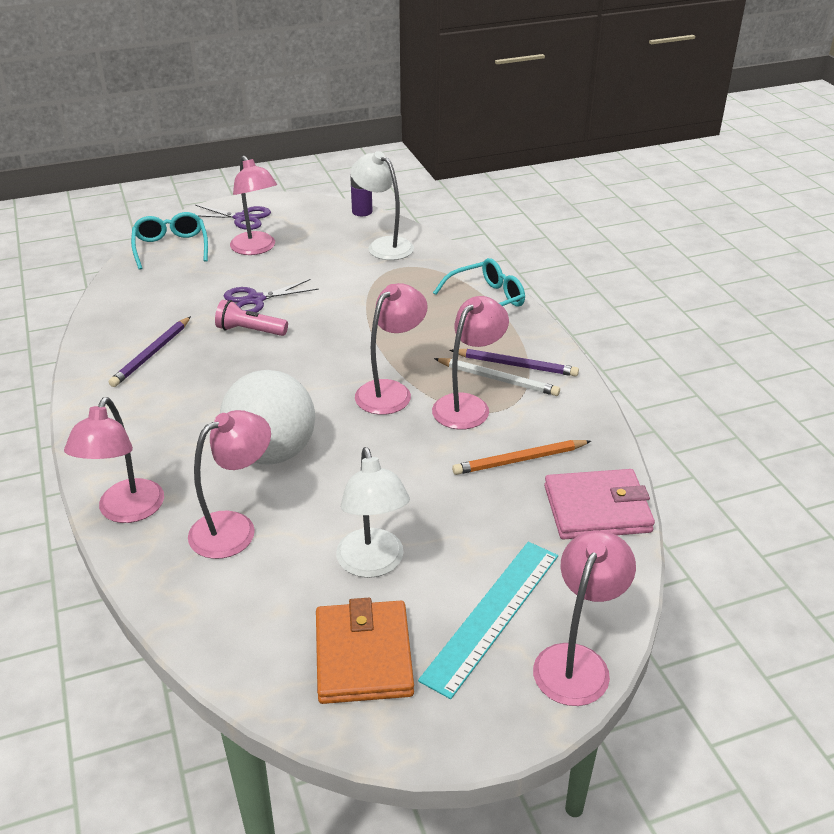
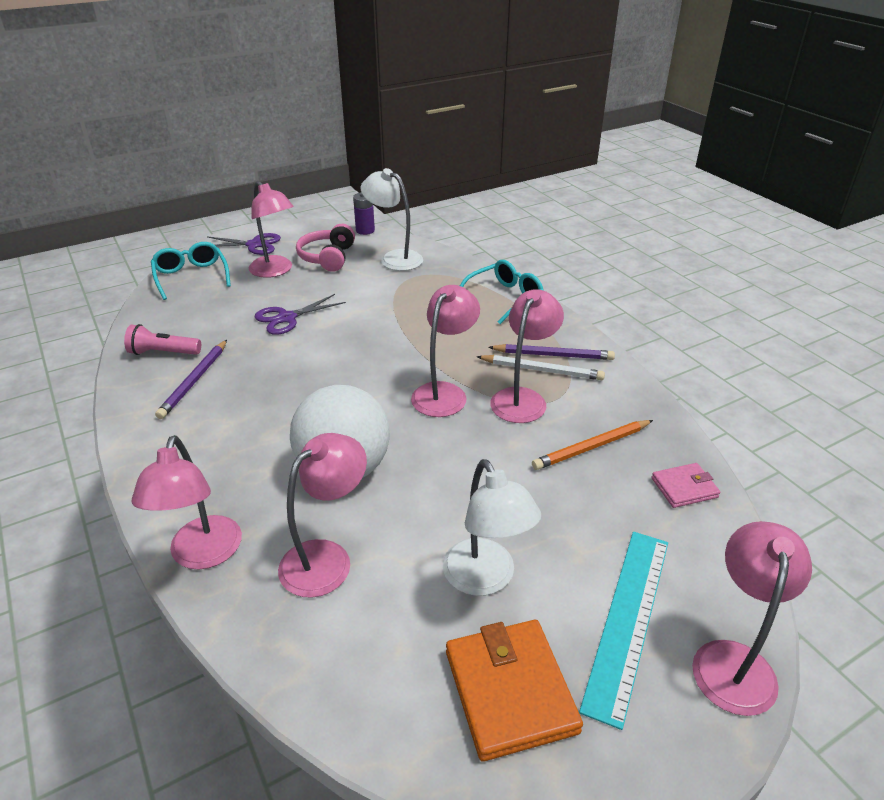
camera: 10 degrees left, 0 degrees up
(250, 331) = (289, 348): pink flashlight -> pink flashlight (163, 353)
(314, 238) = (328, 257): none -> pink headphones
(597, 509) = (684, 488): pink wallet -> pink wallet, size x0.56

